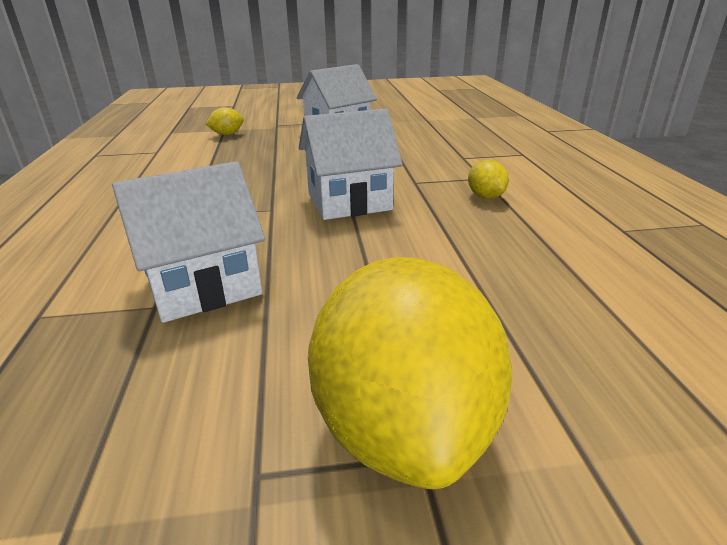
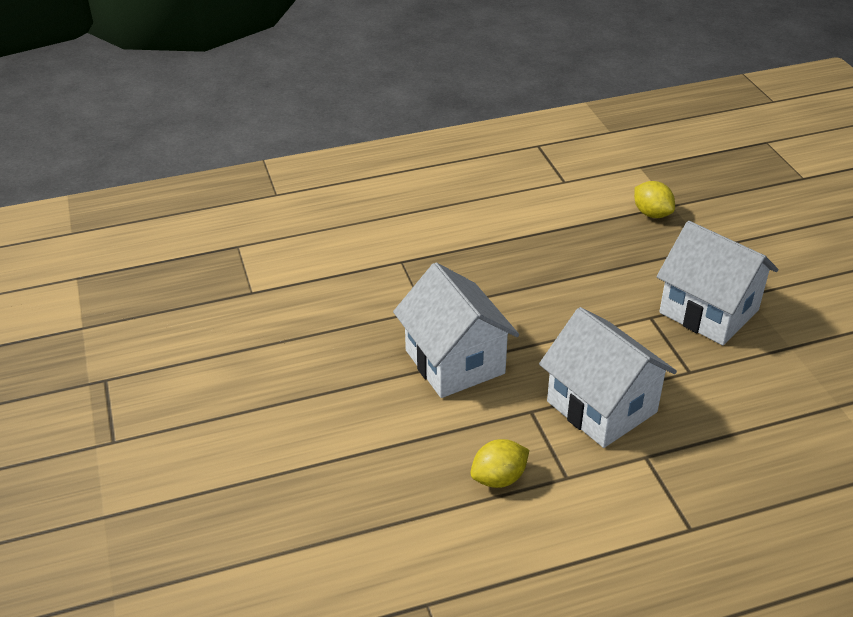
camera: 80 degrees right, 10 degrees up
(203, 286) = (279, 307): white house -> white house (601, 407)
(404, 427) = (133, 433): yellow lemon -> none

